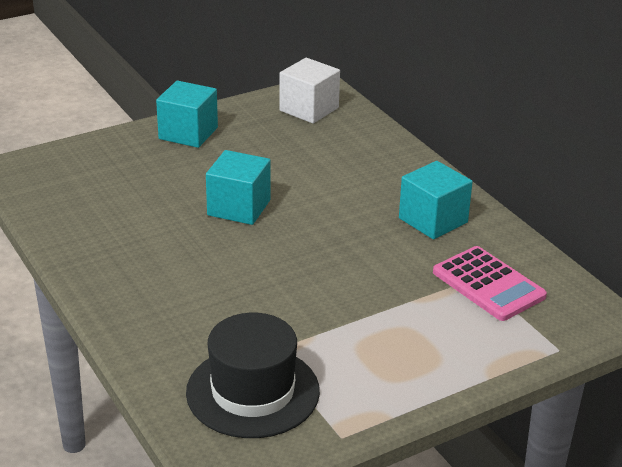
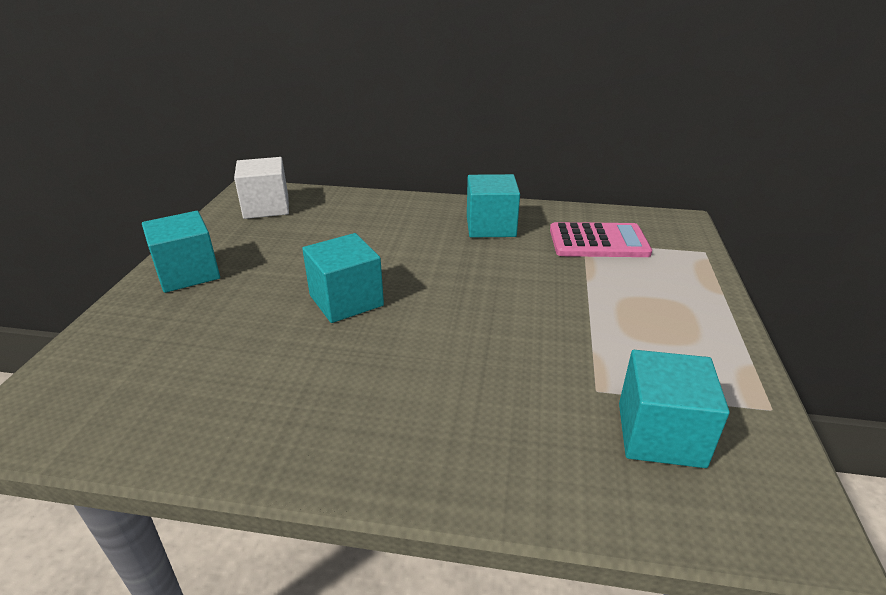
camera: 50 degrees left, 0 degrees up
(252, 392) = (660, 434): black hat -> turquoise cube

